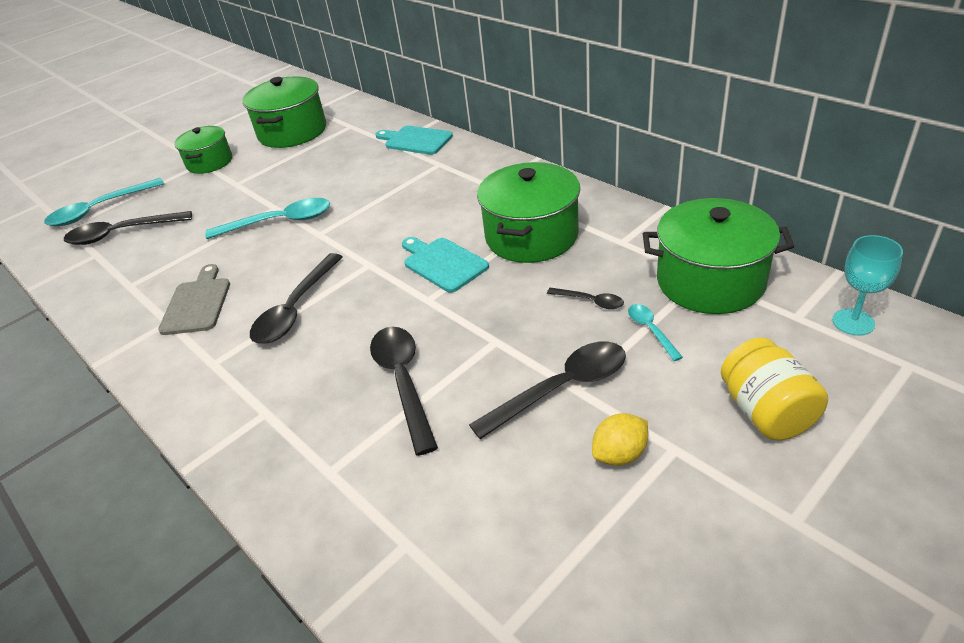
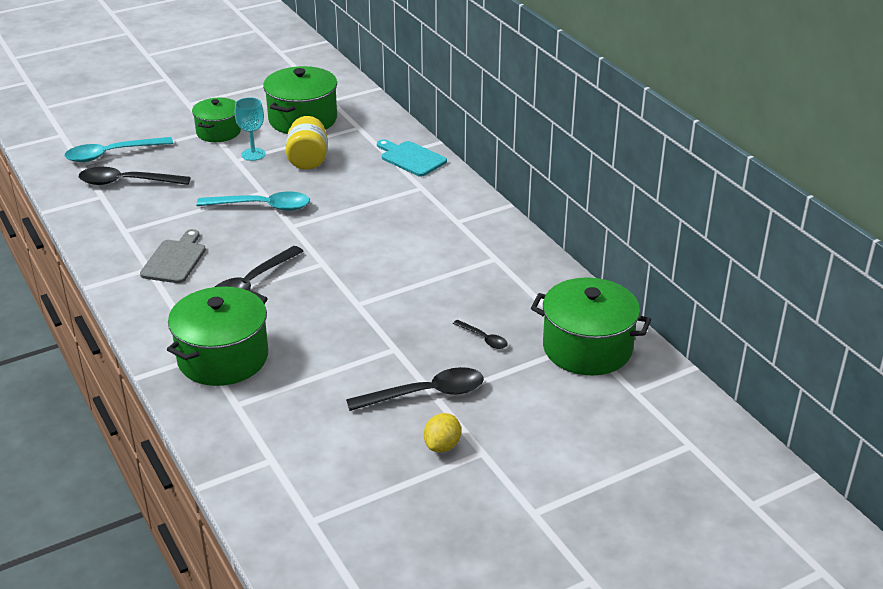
camera: 10 degrees right, 5 degrees down
(403, 381) = (312, 359): black spoon -> none
(443, 263) = (382, 278): turquoise cutting board -> none
(531, 236) = (466, 274): green pot -> green pot (223, 358)
(619, 454) = (442, 445): yellow lemon -> yellow lemon turned 45 degrees counterclockwise
(650, 330) = (516, 371): turquoise spoon -> none
(766, 412) = (562, 447): yellow jar -> yellow jar (308, 159)
(853, 322) = (674, 406): turquoise goblet -> turquoise goblet (253, 154)

